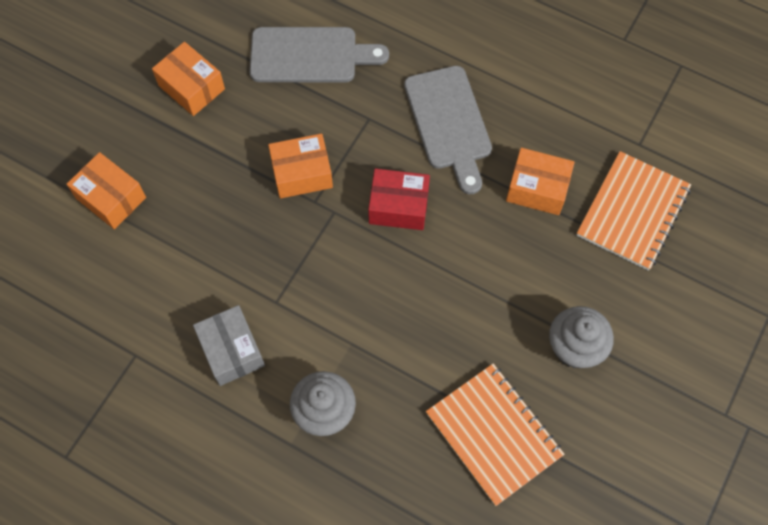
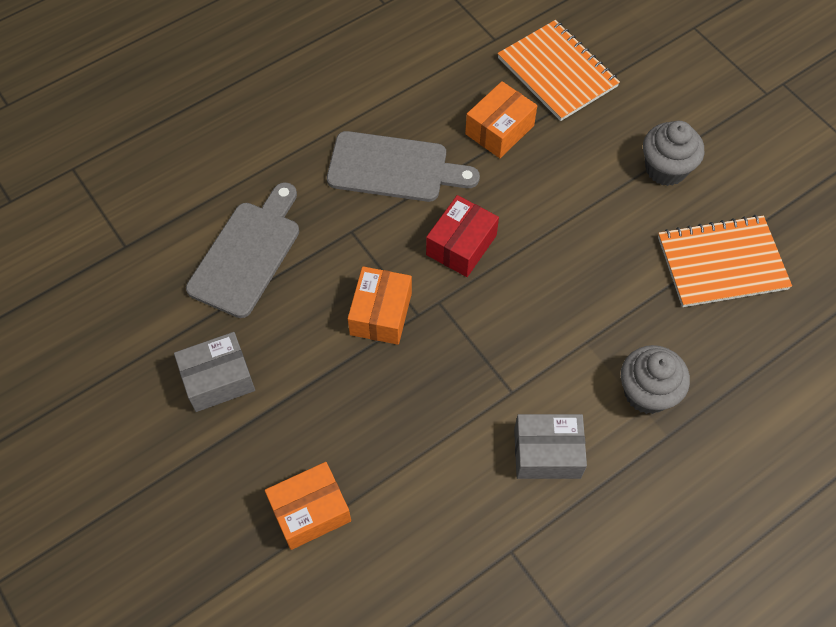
camera: 65 degrees left, 5 degrees down
(191, 87) = (218, 379): orange box -> grey box

